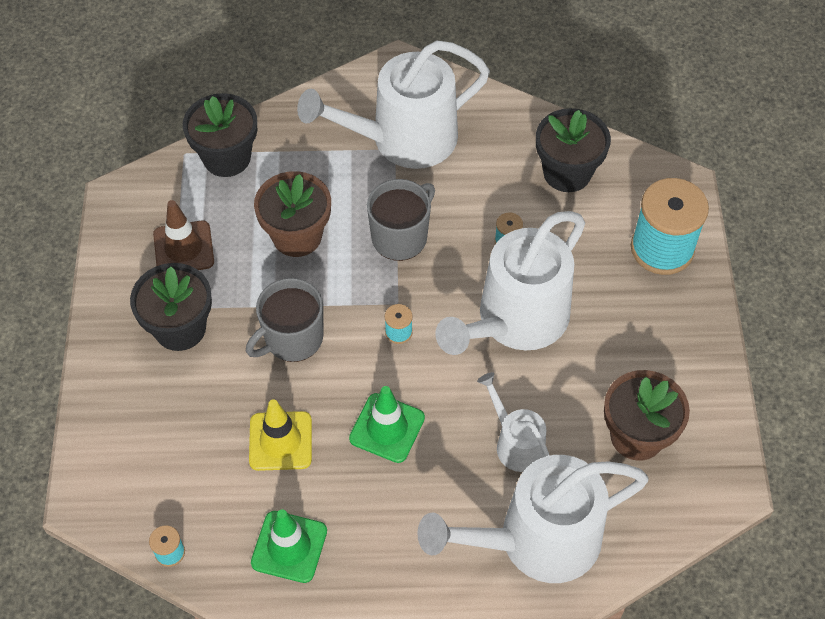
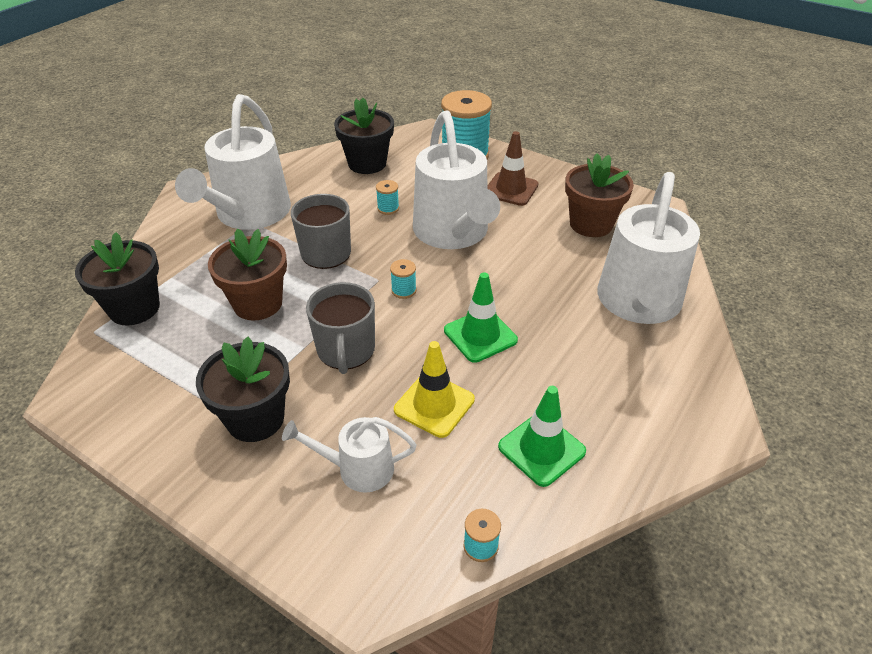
camera: 55 degrees left, 15 degrees down
(183, 248) = (181, 377): brown traffic cone -> brown traffic cone (511, 189)
(515, 443) = (551, 277): white watering can -> white watering can (357, 469)

